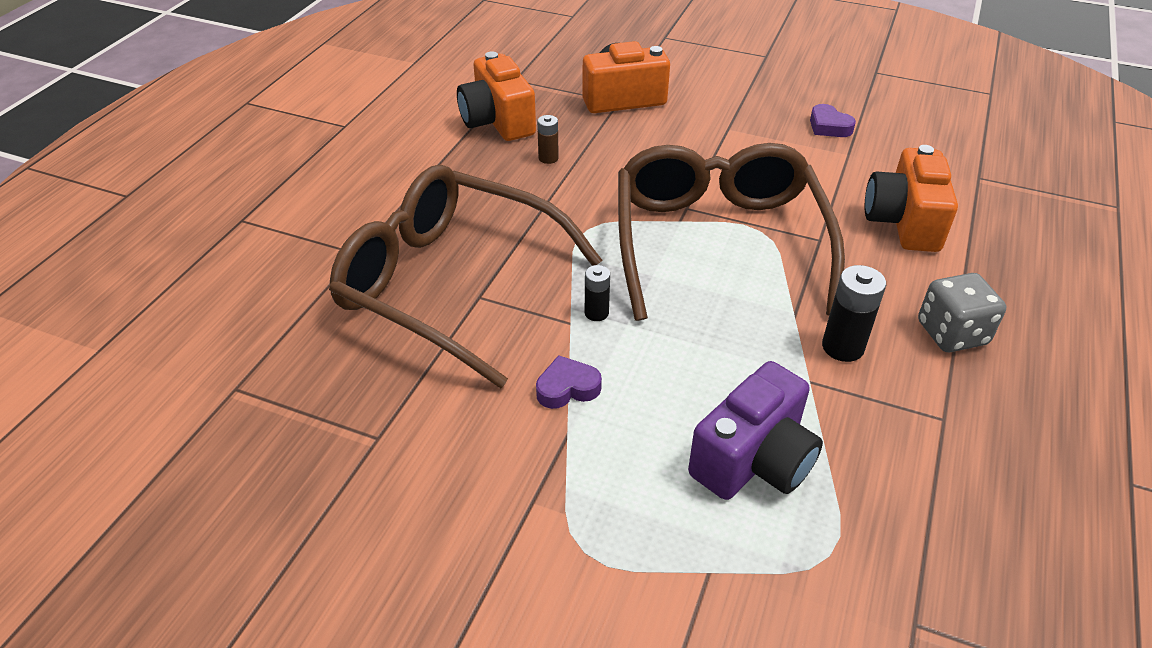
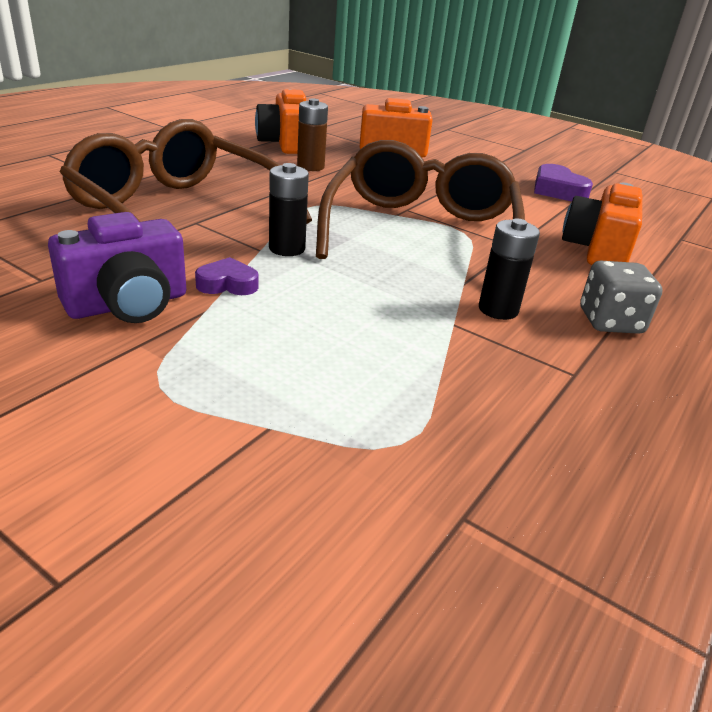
camera: 10 degrees right, 10 degrees down
(548, 158) = (310, 166): brown battery -> brown battery, size x1.64
(596, 313) = (287, 248): black battery -> black battery, size x1.64
(754, 460) = (366, 362): purple camera -> purple camera (128, 304)
(829, 126) = (557, 190): purple heart -> purple heart, size x1.52

